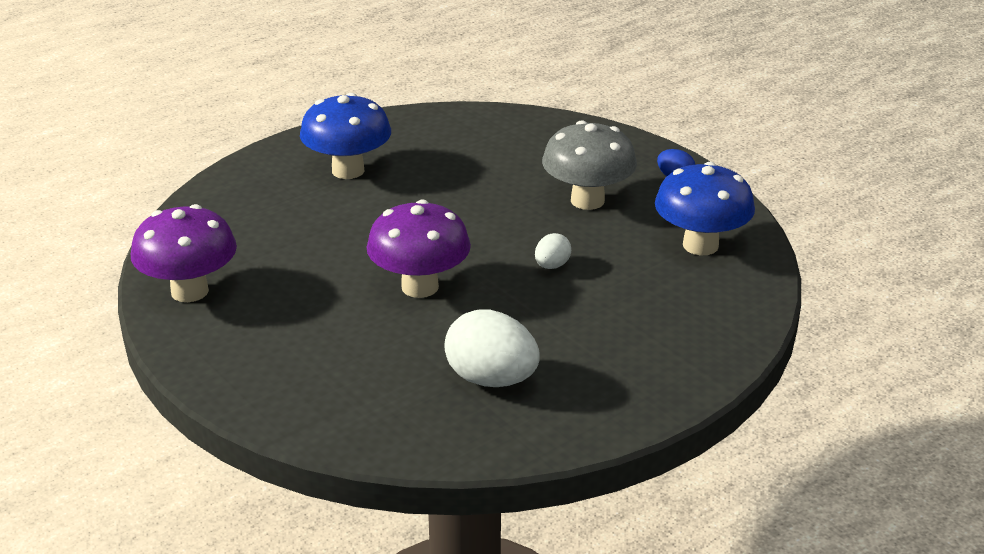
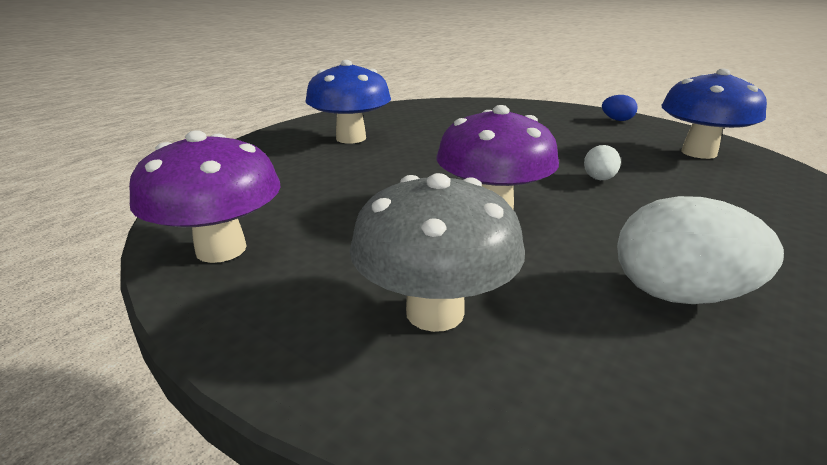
camera: 15 degrees left, 5 degrees down
(587, 200) = (570, 137): grey mushroom -> grey mushroom (435, 312)

